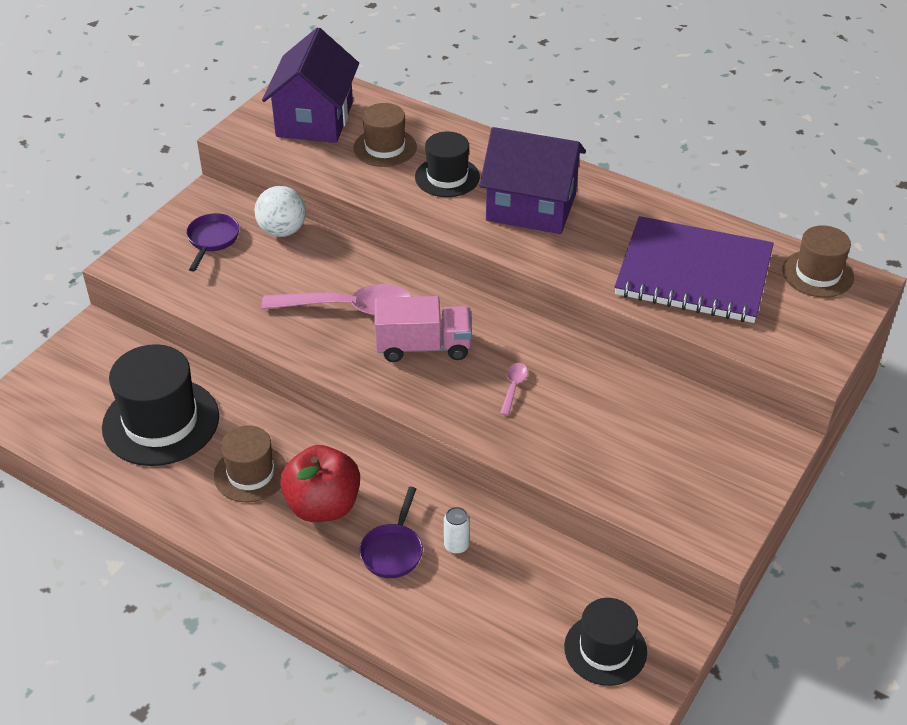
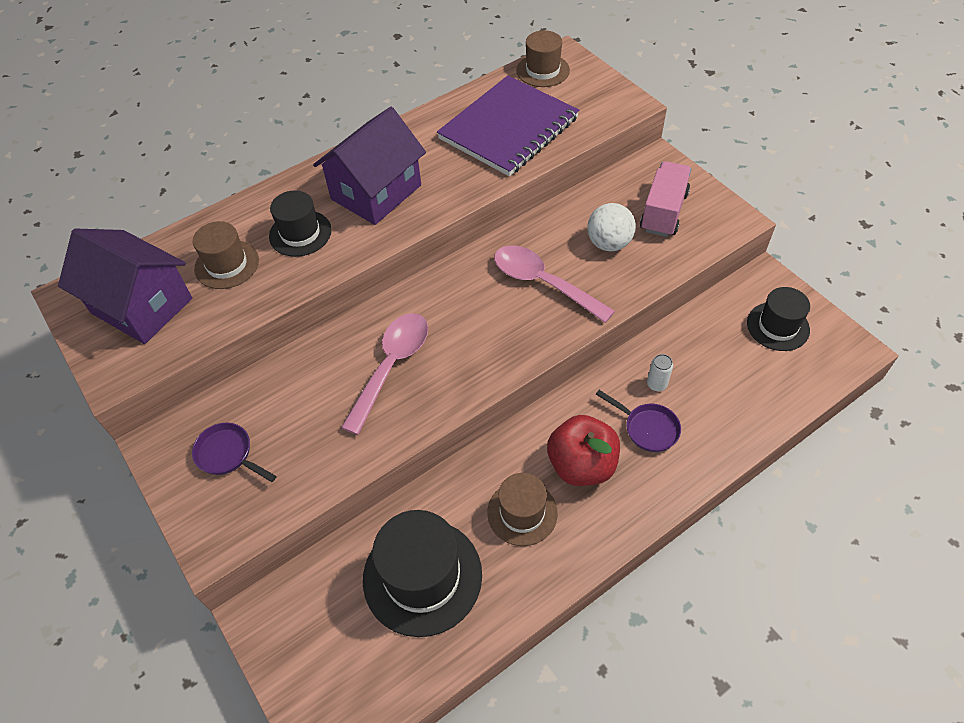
camera: 65 degrees left, 10 degrees up
(282, 231) = (253, 391): white ball -> white ball (609, 243)
(423, 347) = (468, 327): pink truck -> pink truck (663, 212)
(513, 387) = (543, 283): pink spoon -> pink spoon, size x2.31

